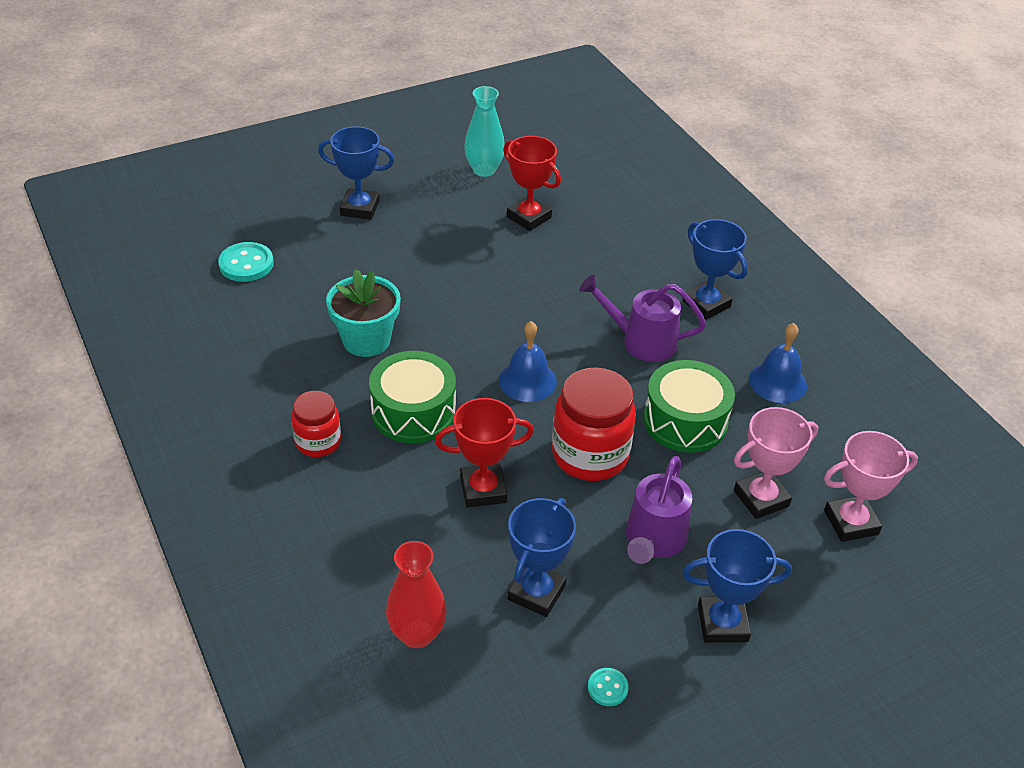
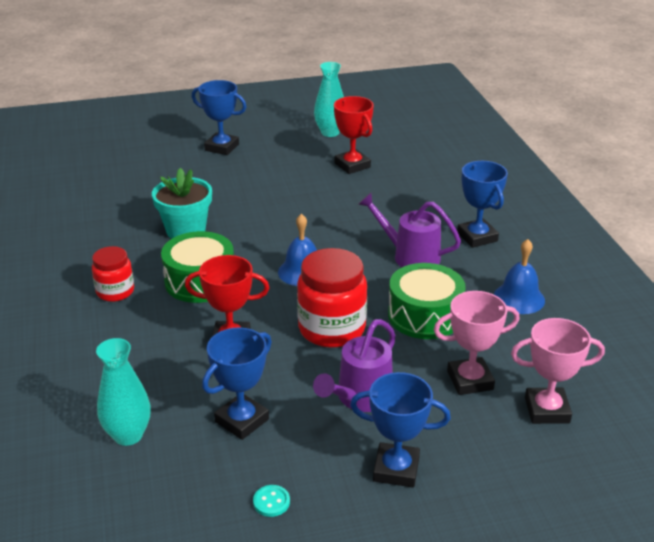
camera: 15 degrees right, 10 degrees down
(246, 264) = (119, 173): turquoise button -> none
(417, 634) = (128, 435): red vase -> turquoise vase

